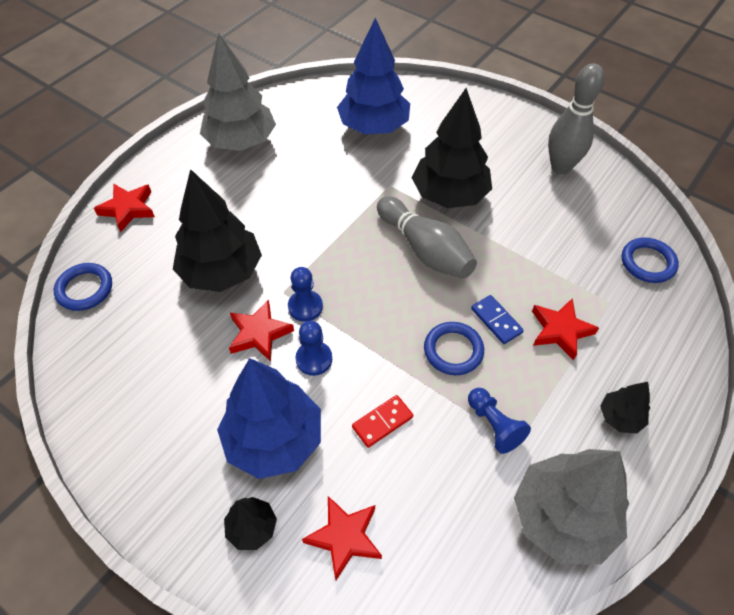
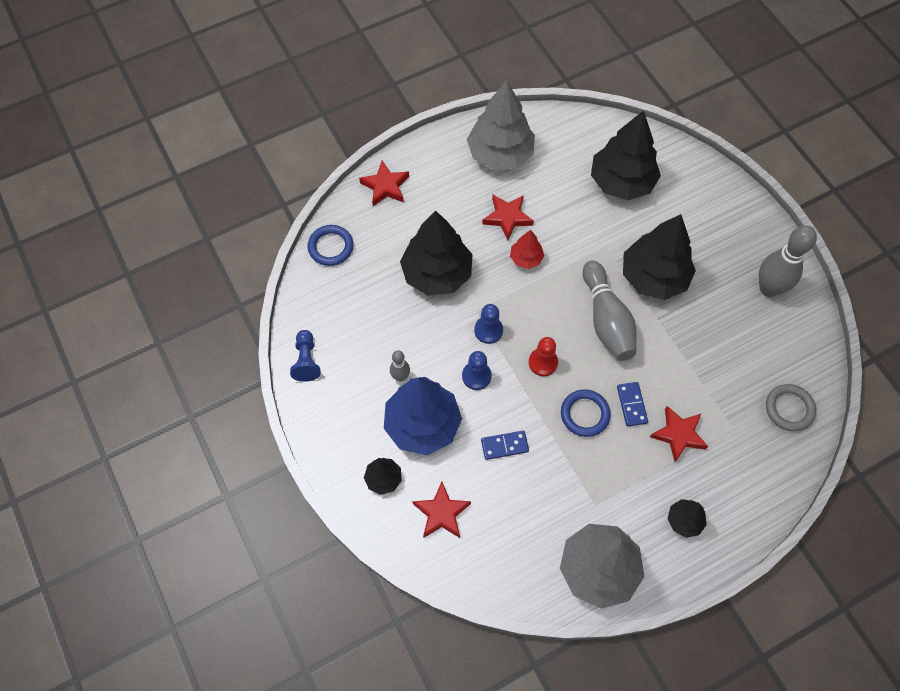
camera: 25 degrees right, 10 degrees up
(224, 396) = (400, 376): none -> grey bowling pin
(259, 333) = (444, 338): red star -> red star (507, 217)
(312, 223) = (526, 258): none -> red tree
(373, 127) = (621, 182): blue tree -> black tree
(381, 316) = (543, 362): none -> red pawn
(382, 422) = (504, 446): red domino -> blue domino
(494, 425) = (585, 484): blue pawn -> blue pawn (306, 360)
(648, 262) = (789, 409): blue ring -> grey ring

